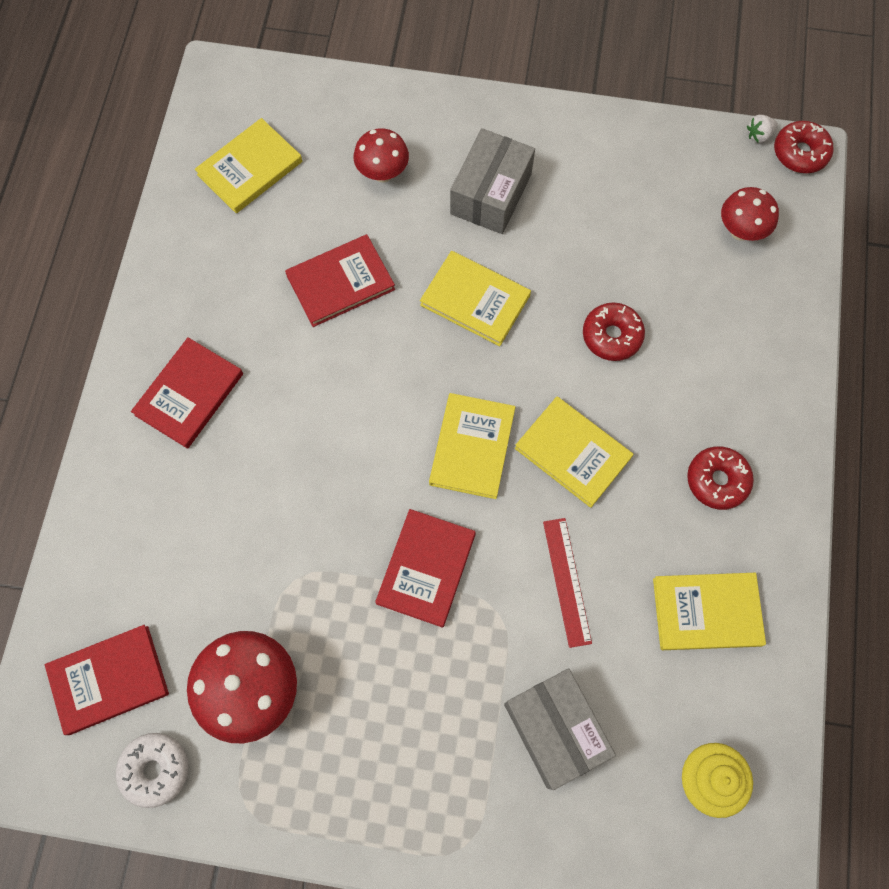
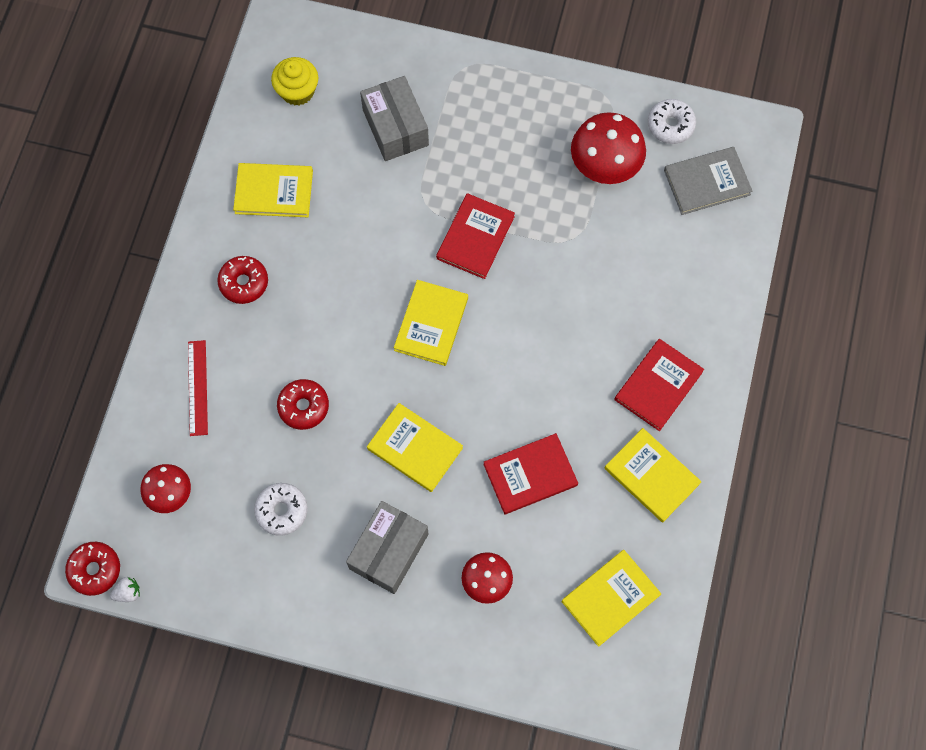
camera: 175 degrees left, 0 degrees up
(109, 680) = (707, 182): red book -> grey book
(567, 581) = (372, 220): red ruler -> red ruler (198, 387)
(573, 452) = (352, 313): yellow book -> yellow book (651, 476)
(614, 224) = (282, 511): none -> white donut

